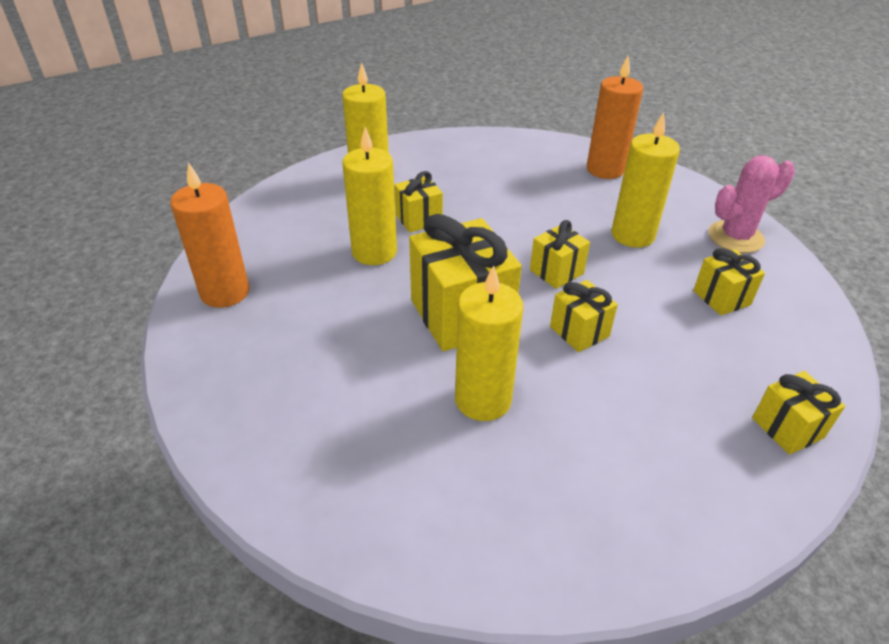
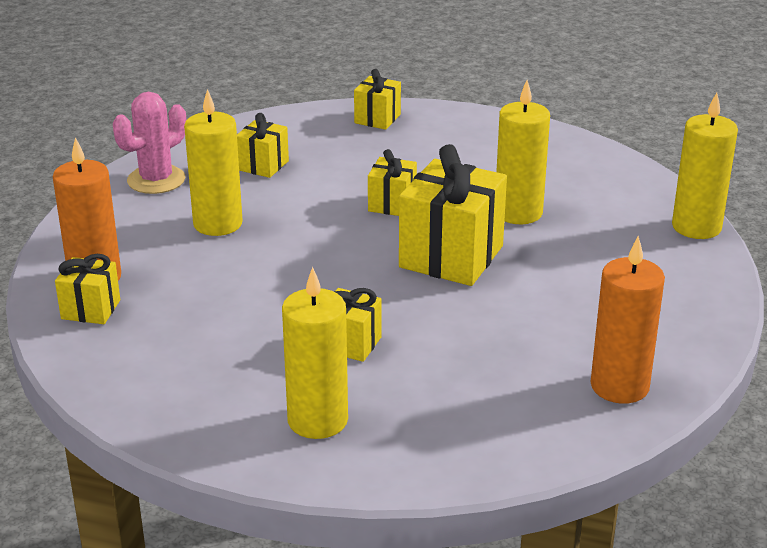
camera: 130 degrees left, 10 degrees down
(374, 252) = (440, 340): yellow candle -> yellow candle (696, 227)
(556, 272) = (329, 239): yellow gift -> yellow gift (91, 309)
(735, 237) = (156, 180): pink cactus -> pink cactus turned 75 degrees counterclockwise

